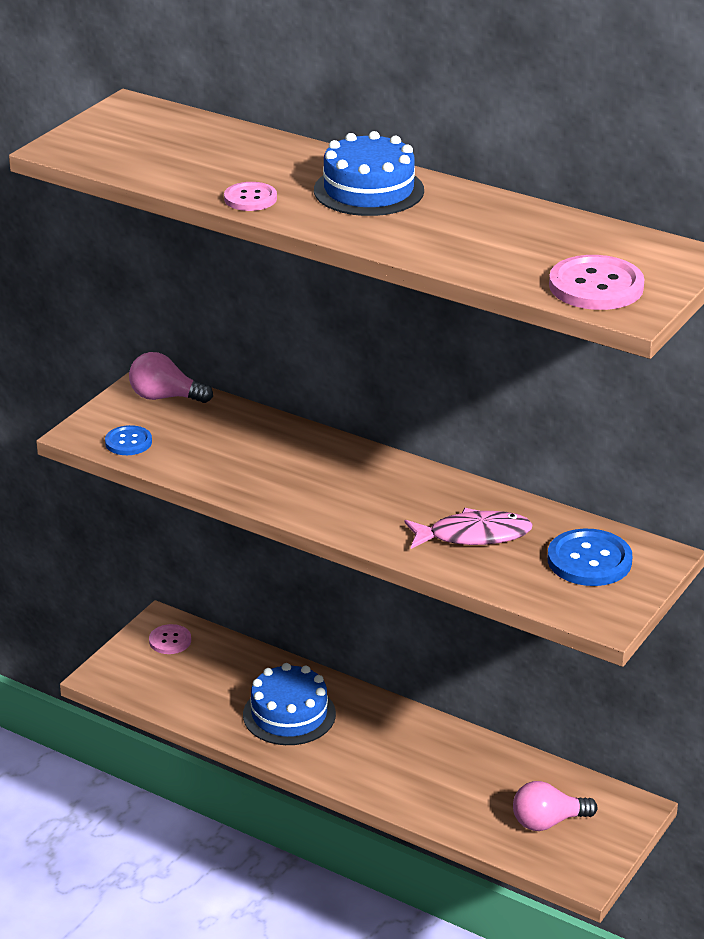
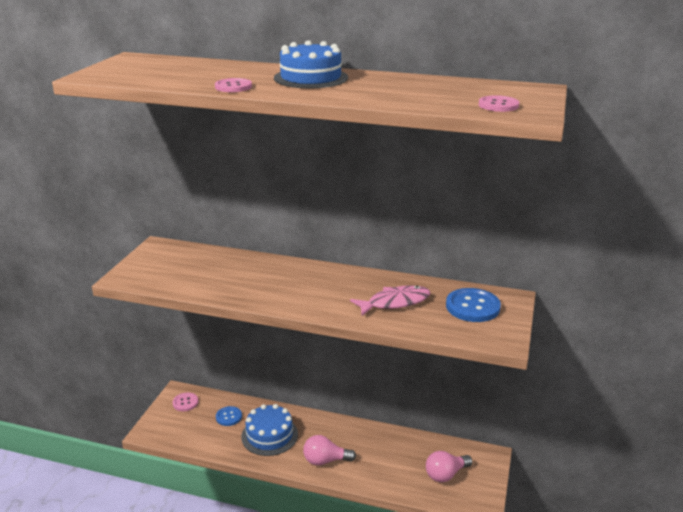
camera: 15 degrees left, 5 degrees down
(128, 442) = (154, 279): blue button -> blue button (229, 417)
(165, 397) = (171, 251): pink light bulb -> pink light bulb (325, 460)
(596, 286) = (498, 105): pink button -> pink button, size x0.60

